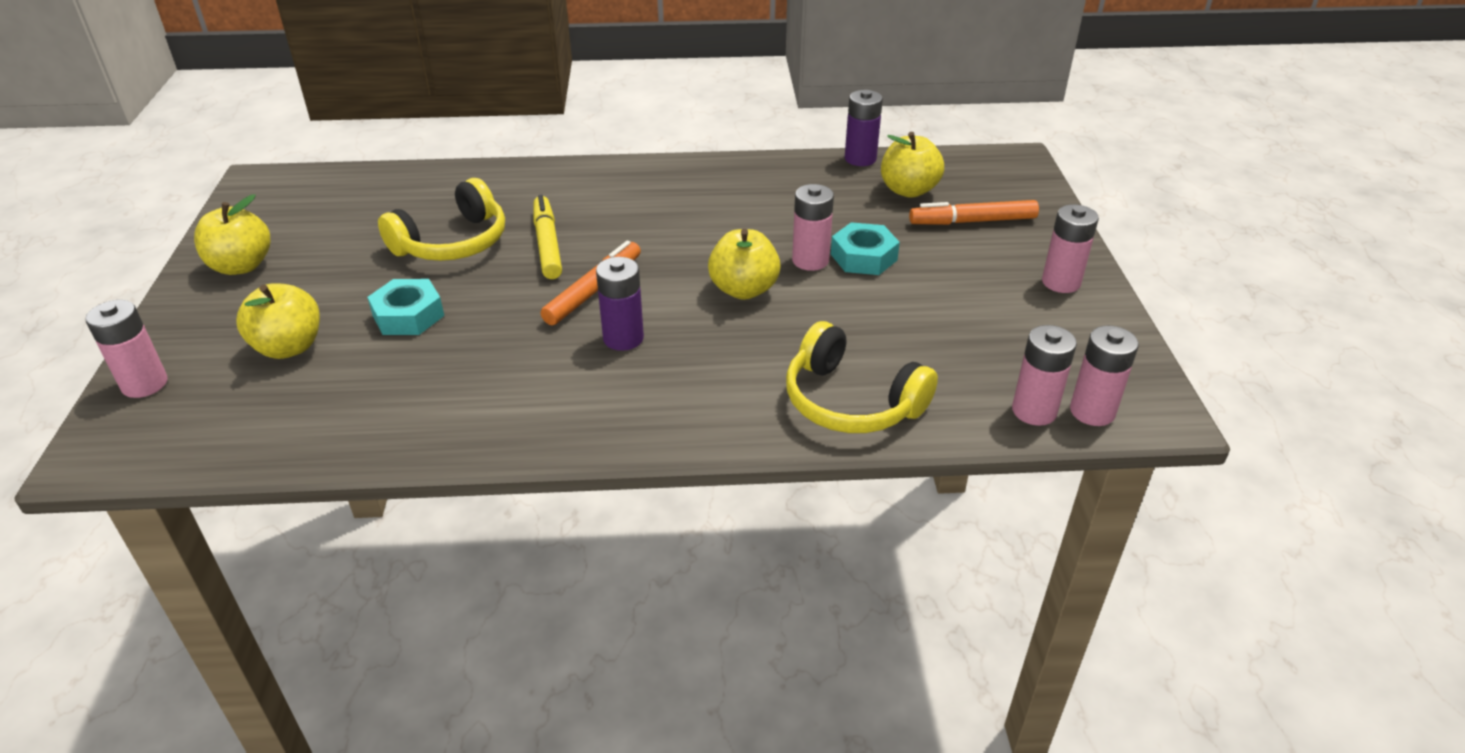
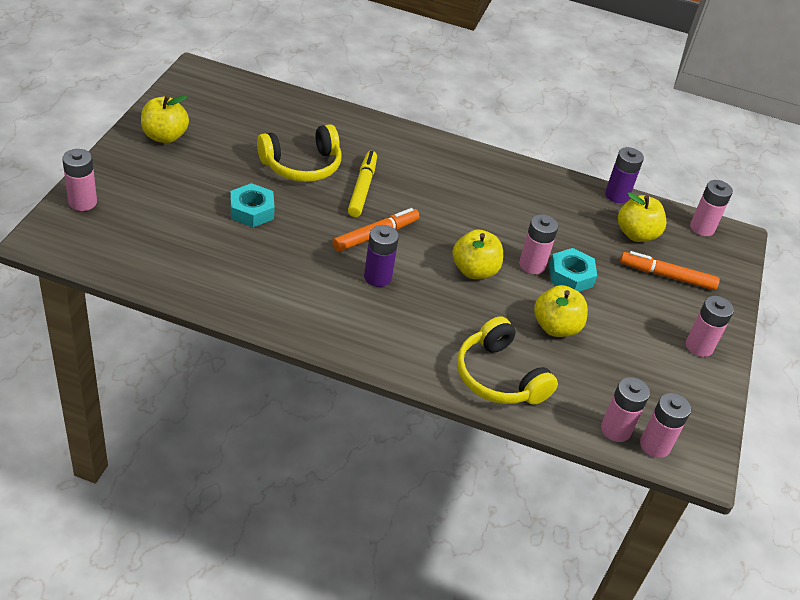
camera: 15 degrees right, 5 degrees up
(289, 347) = (172, 207): yellow apple -> yellow apple (556, 327)
(975, 162) = (702, 228): none -> pink battery

